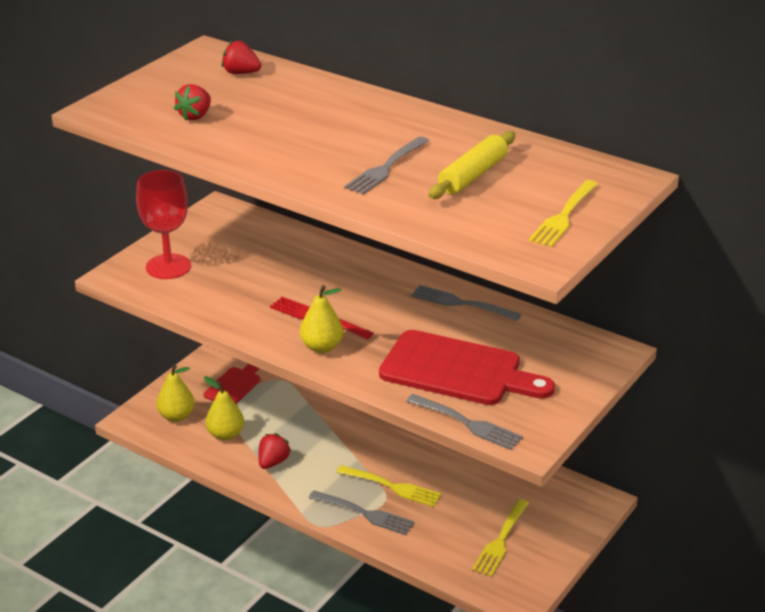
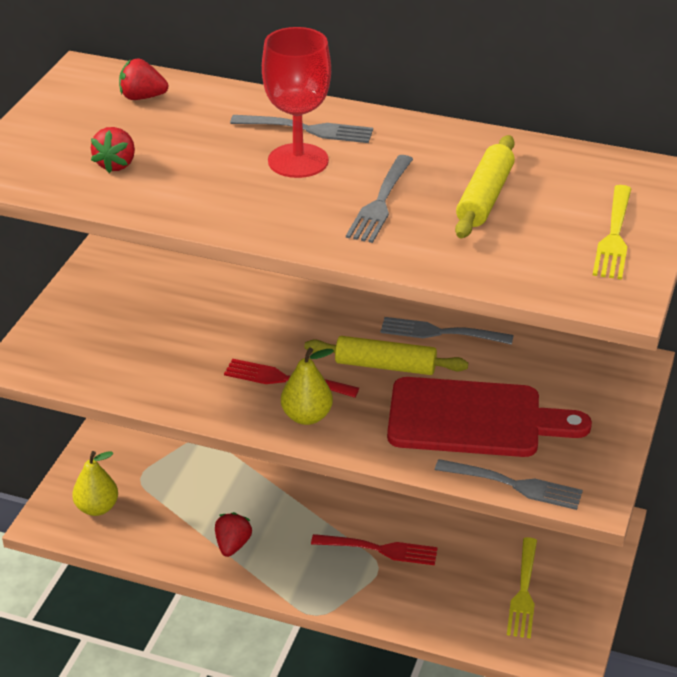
camera: 15 degrees left, 5 degrees up
(168, 267) = (79, 341): red goblet -> red goblet (298, 161)
(225, 435) = (164, 521): yellow pear -> none
(234, 385) = (150, 456): red cutting board -> none
(364, 513) = (361, 589): grey fork -> grey fork (306, 129)
(391, 487) = (379, 549): yellow fork -> red fork
(403, 321) = (385, 366): none -> yellow rolling pin

